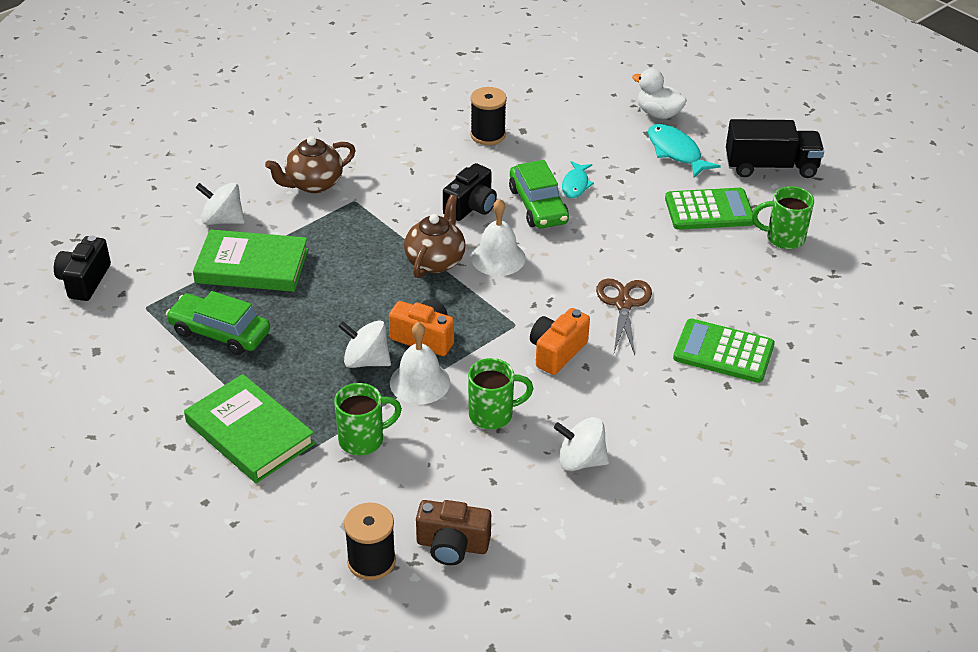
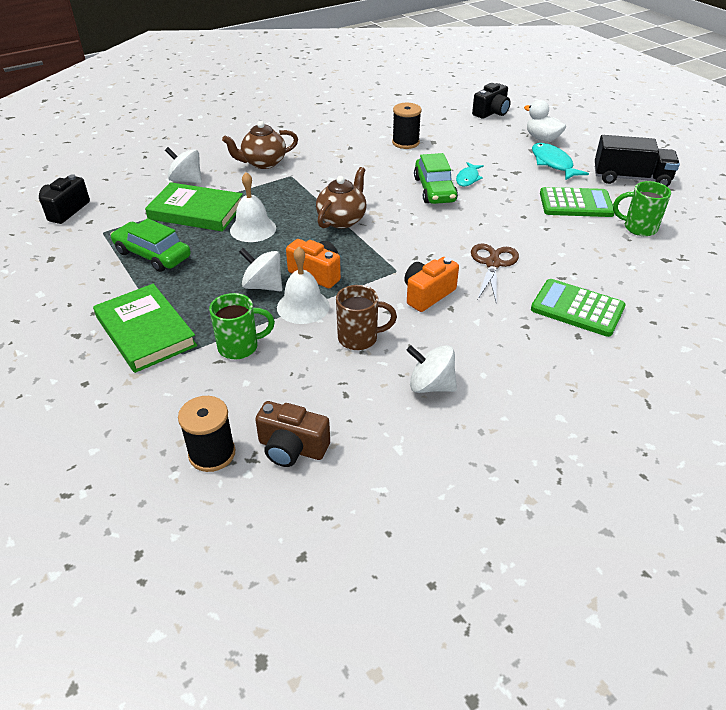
camera: 10 degrees right, 0 degrees up
(471, 207) = (380, 186): black camera -> black camera (491, 113)
(492, 415) = (359, 338): green mug -> brown mug
(498, 258) = (393, 222): white bell -> white bell (253, 229)

